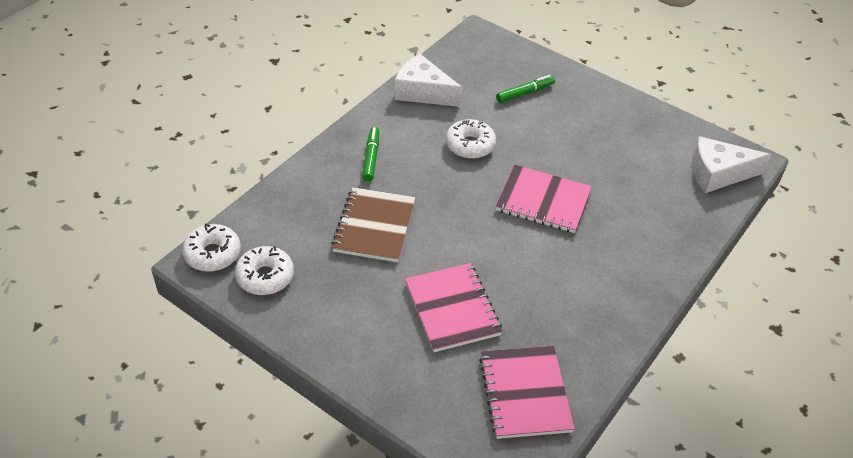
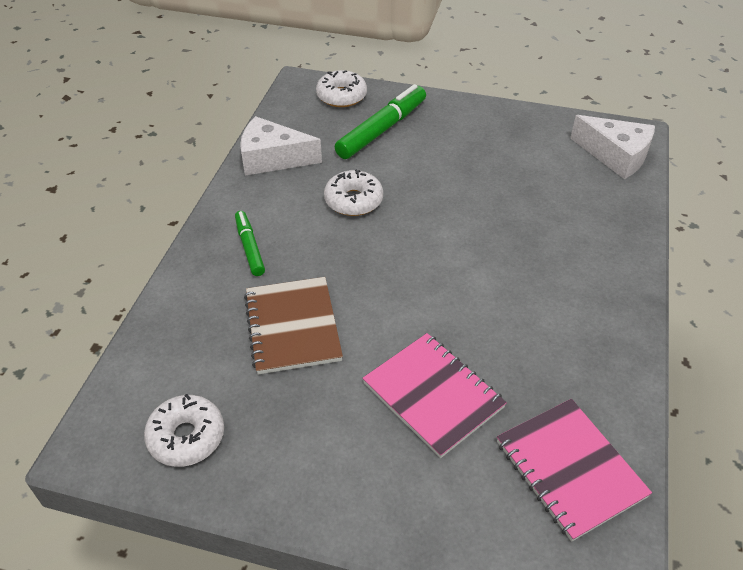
camera: 20 degrees left, 0 degrees up
(213, 254) = (104, 431): white donut -> white donut (341, 96)
(525, 93) = (382, 130): green marker -> green marker, size x1.72
(543, 201) = (463, 237): pink notebook -> none
(718, 173) = (615, 156): white cheese -> white cheese turned 120 degrees counterclockwise

